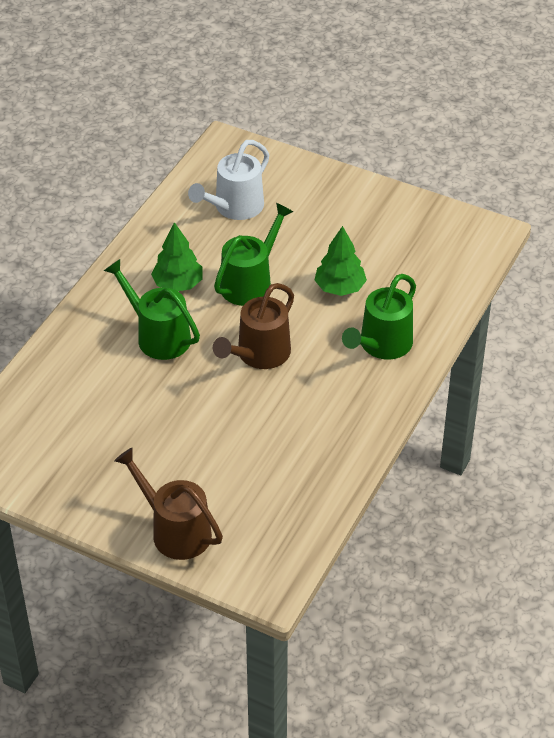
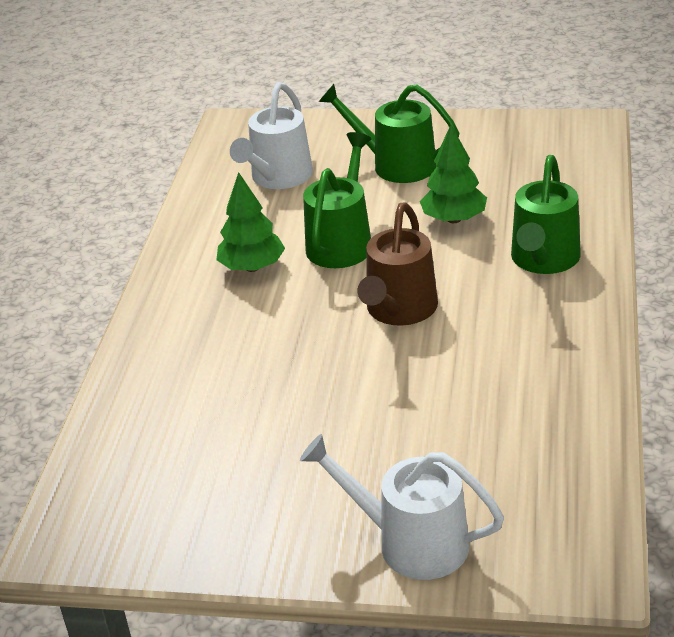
camera: 15 degrees left, 10 degrees down
(157, 336) = (257, 326): green watering can -> green watering can (395, 165)
(174, 530) = (410, 542): brown watering can -> white watering can

